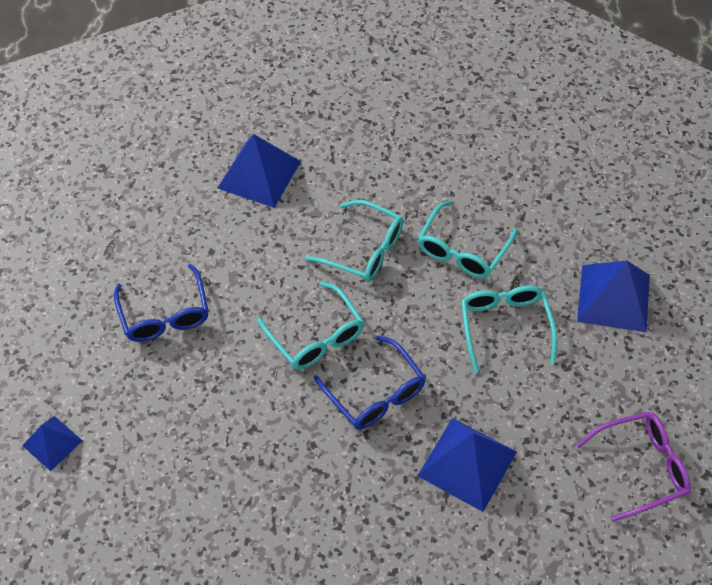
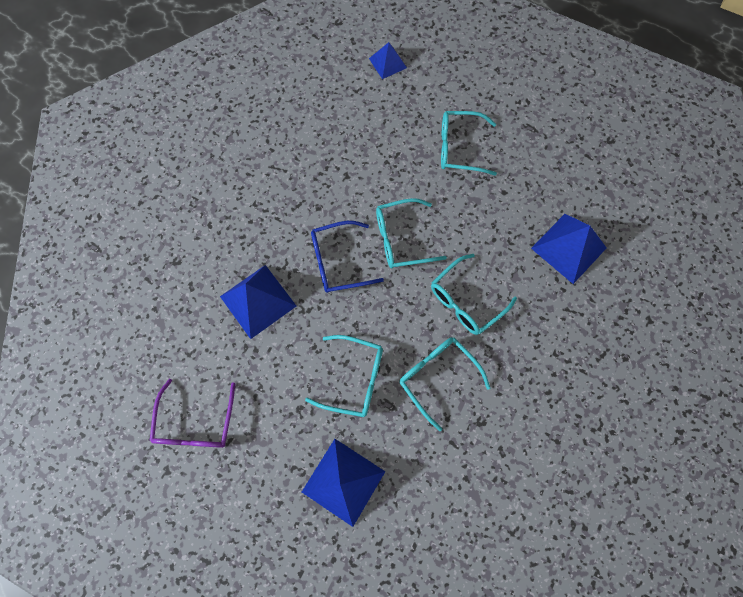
camera: 110 degrees right, 15 degrees up
(165, 314) = (459, 148): blue glasses -> turquoise glasses

